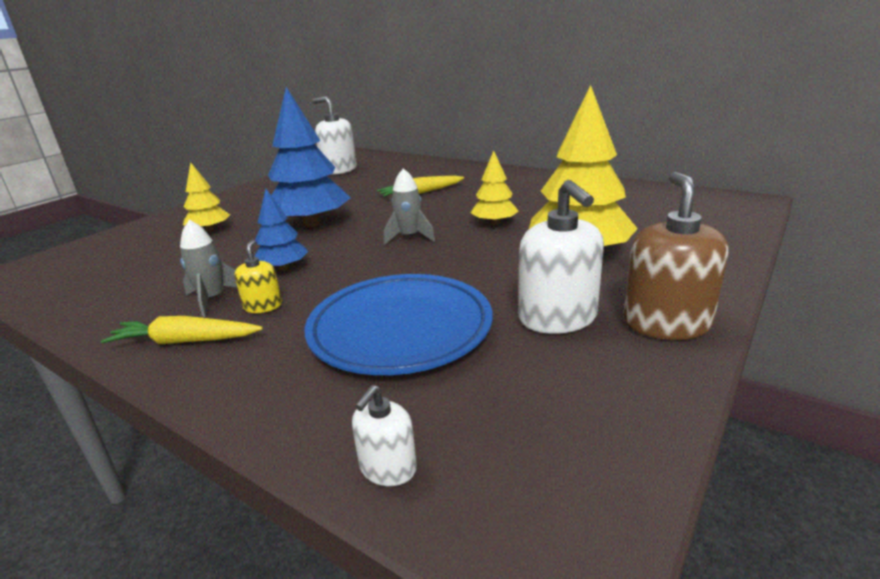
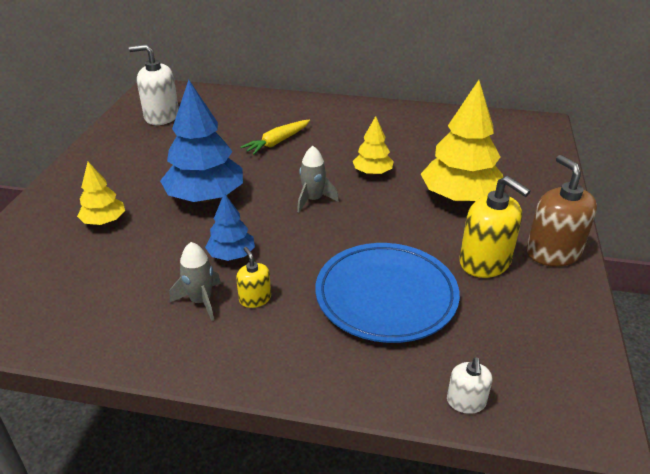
camera: 25 degrees left, 10 degrees up
(185, 341) = (223, 347): yellow carrot -> none
(557, 318) = (485, 262): white soap dispenser -> yellow soap dispenser

